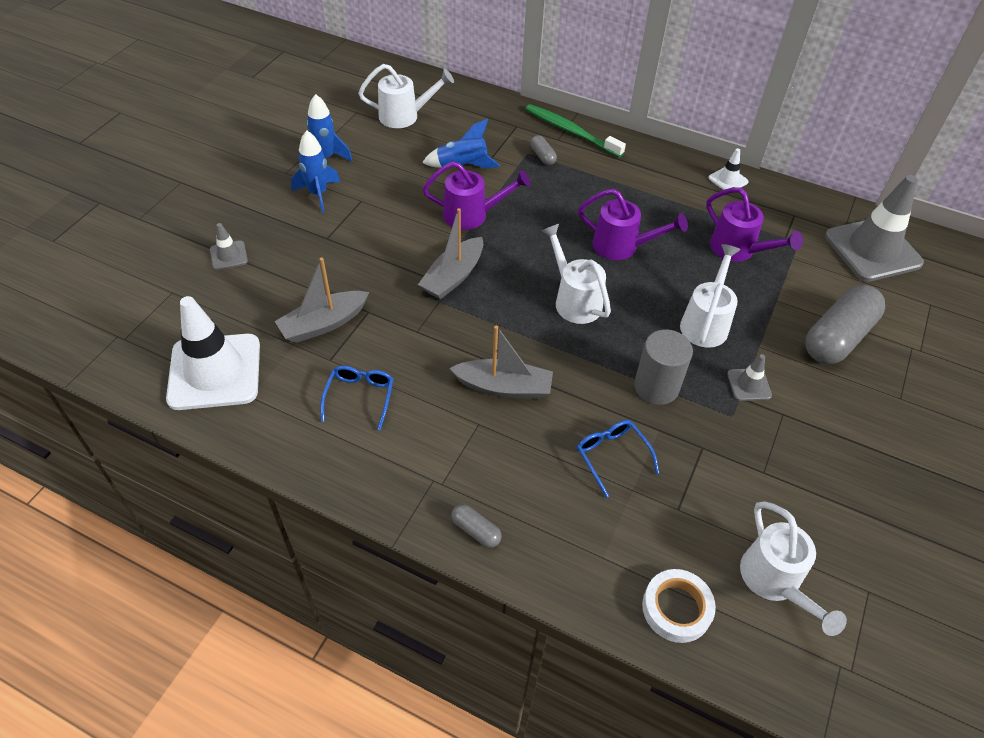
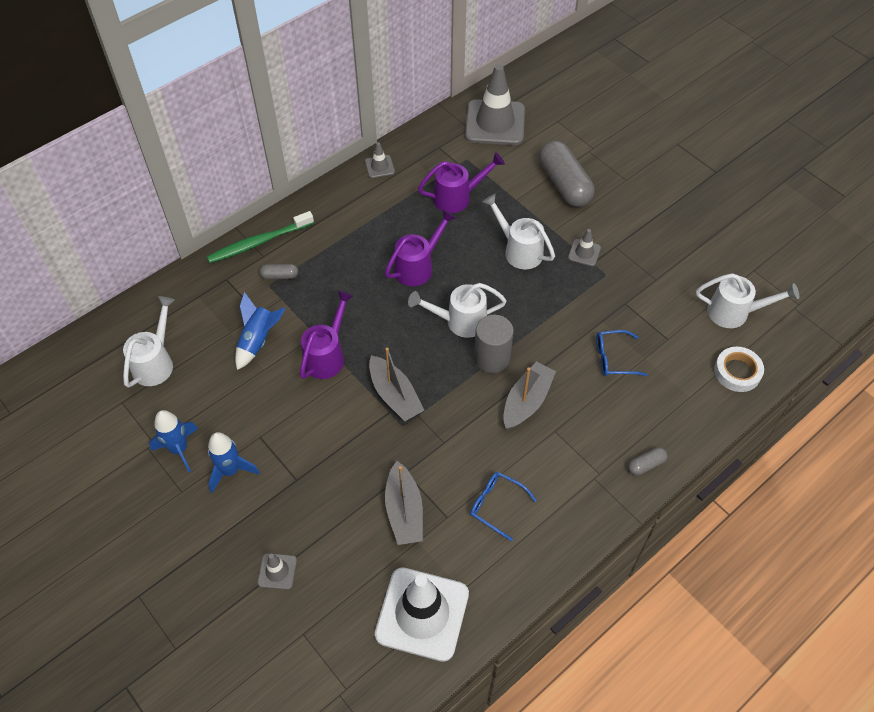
camera: 65 degrees left, 5 degrees up
(656, 387) = (564, 306): grey cylinder -> grey cylinder (492, 358)
(728, 180) = (379, 167): white traffic cone -> grey traffic cone

